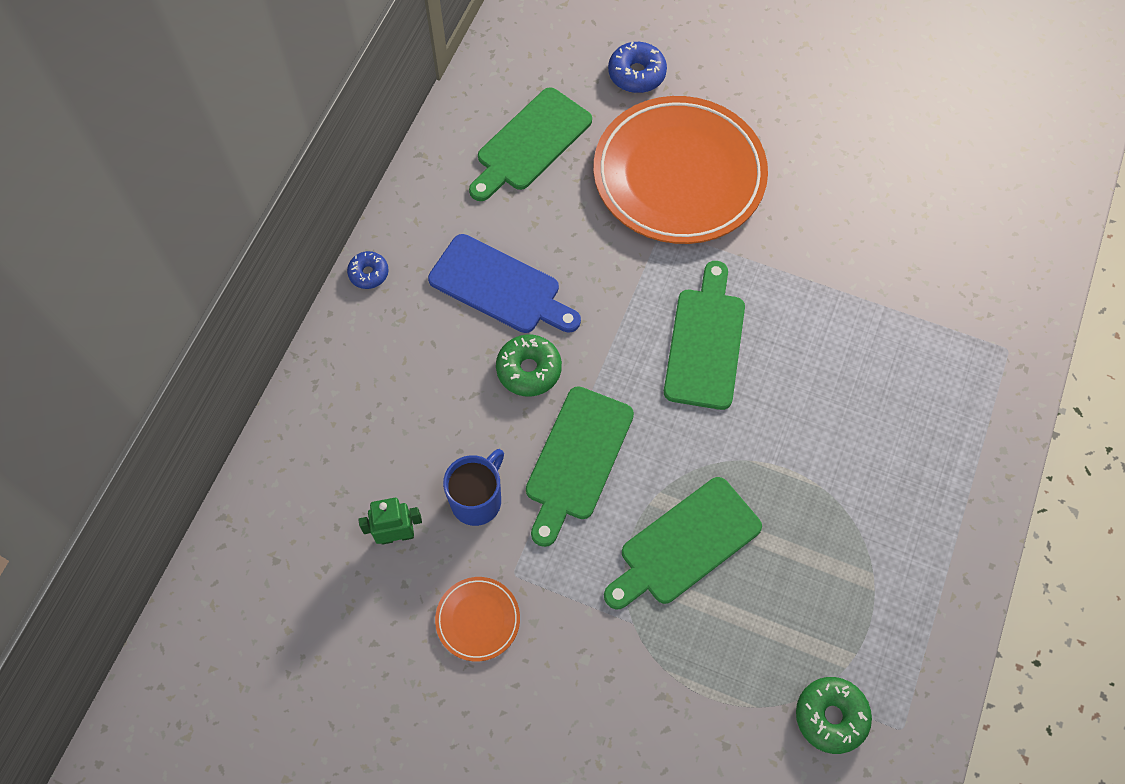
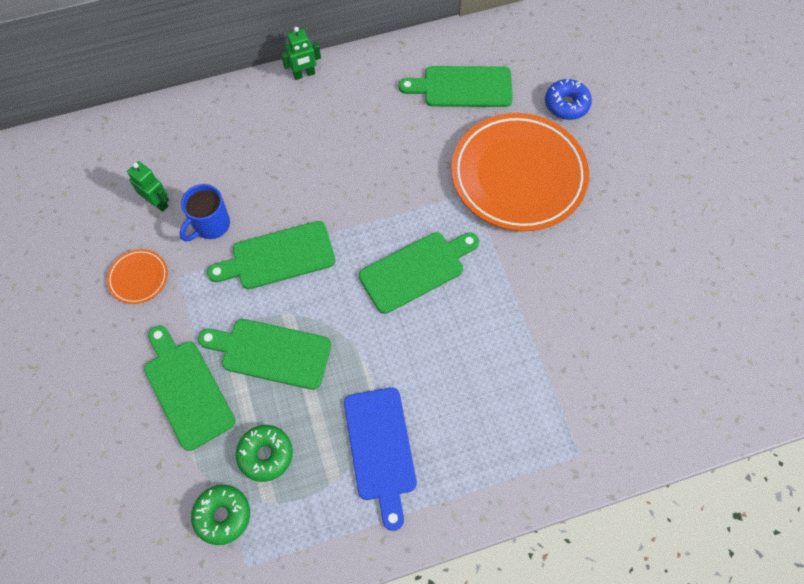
camera: 50 degrees right, 0 degrees up
(368, 273) = (304, 74): blue donut -> green robot
(477, 500) = (211, 225): blue mug -> blue mug turned 135 degrees clockwise
(500, 286) = (354, 140): blue cutting board -> blue cutting board (380, 449)
(529, 370) = (314, 192): green donut -> green donut (265, 454)
(659, 659) = (186, 390): none -> green cutting board

